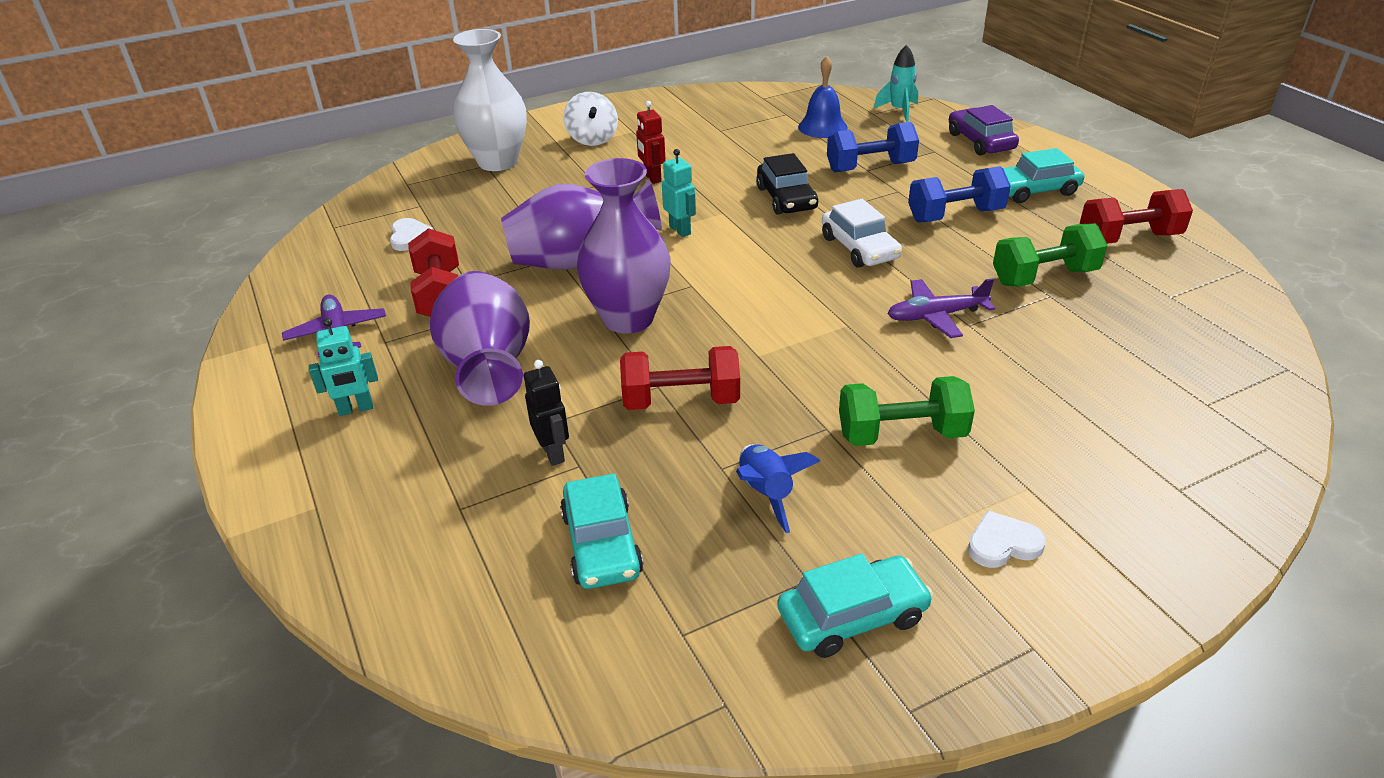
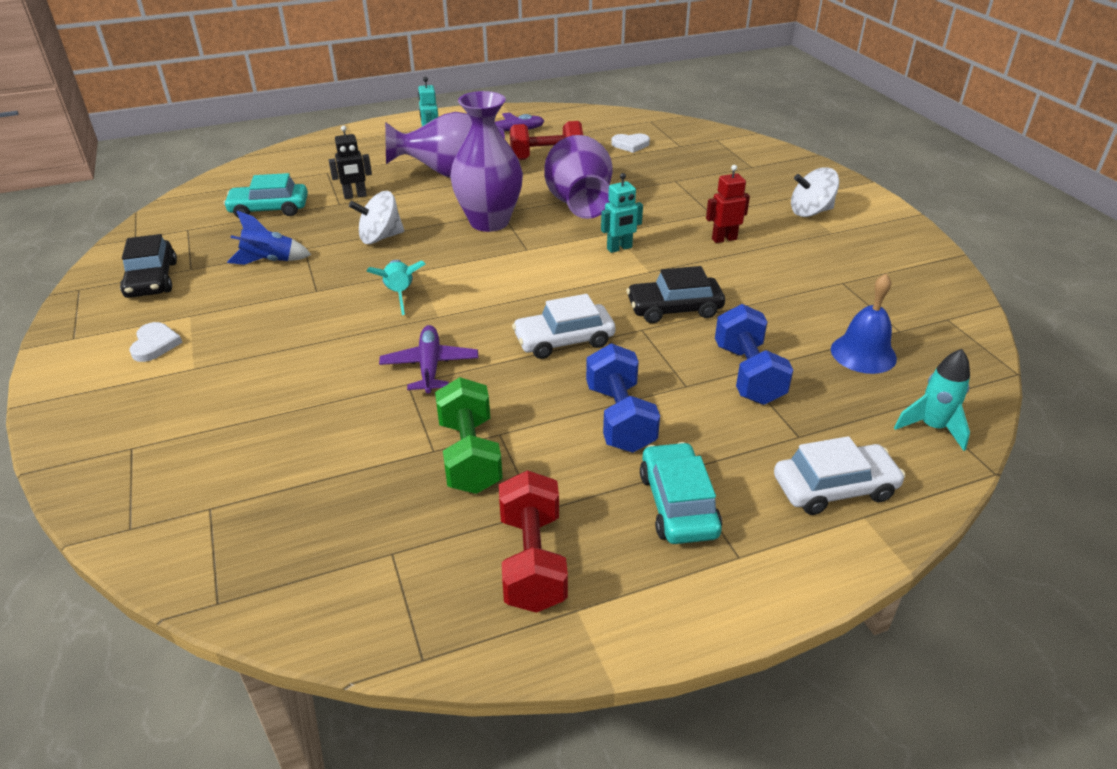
camera: 95 degrees right, 0 degrees up
(498, 162) = (757, 171): white vase -> none
(681, 401) = (380, 237): red dumbbell -> white spinning top
(814, 358) = (400, 294): none -> turquoise rocket
(852, 616) = (152, 279): turquoise car -> black car
(901, 434) = (288, 321): green dumbbell -> none
(980, 141) = (834, 488): purple car -> white car

